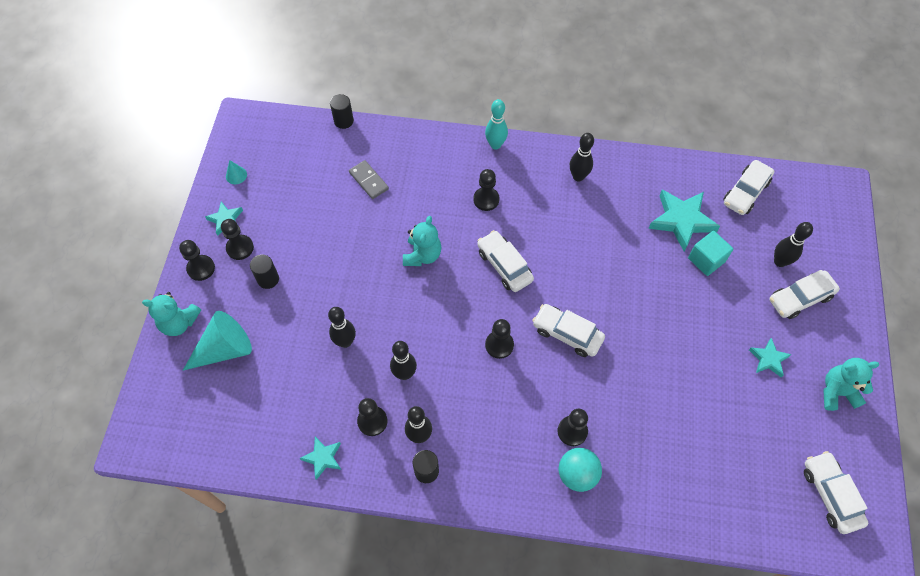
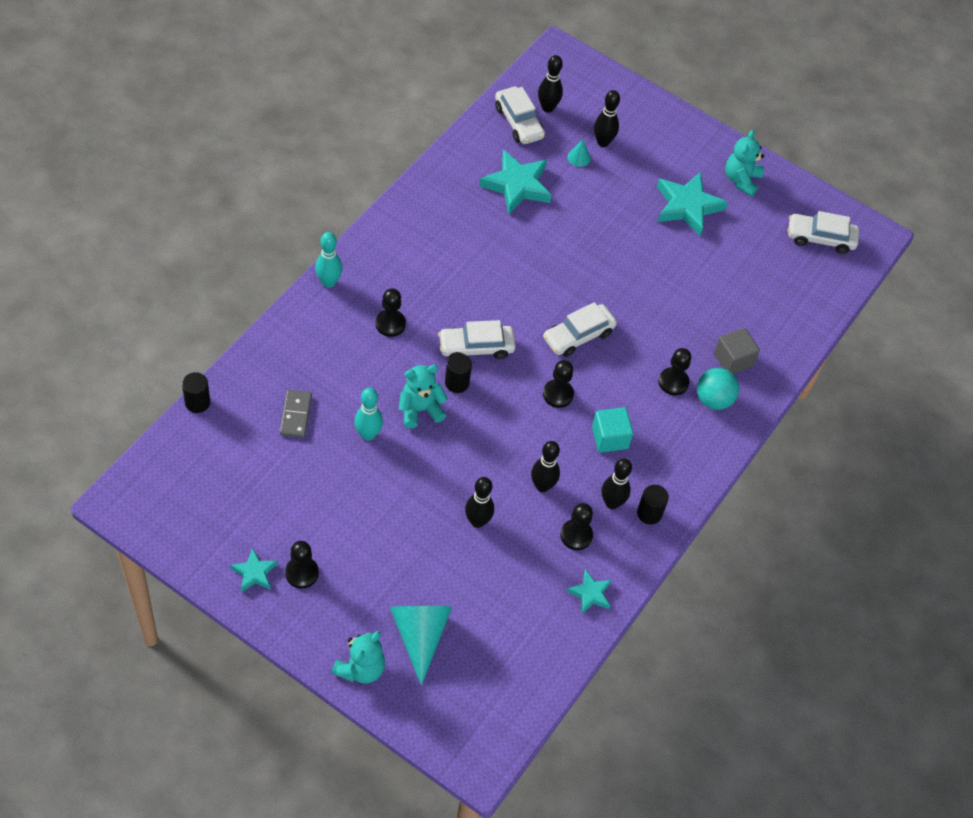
camera: 70 degrees left, 5 degrees down
(201, 268) = (303, 622): black pawn -> none
(236, 175) = (199, 539): turquoise cone -> turquoise cone (579, 157)
(268, 279) = (359, 561): black cylinder -> black cylinder (457, 383)
(368, 181) = (296, 415): grey domino -> grey domino turned 75 degrees counterclockwise
(379, 232) = (368, 434): none -> turquoise bowling pin
(422, 255) = (420, 409): turquoise teddy bear -> turquoise teddy bear turned 60 degrees counterclockwise
(578, 176) = (415, 235): black bowling pin -> black bowling pin (547, 108)
(631, 473) = (733, 360): none -> grey cube
(706, 260) = (568, 192): turquoise cube -> turquoise cube (610, 438)
(768, 359) = (687, 206): turquoise star -> turquoise star, size x1.84
(799, 298) = (645, 151): white car -> none

